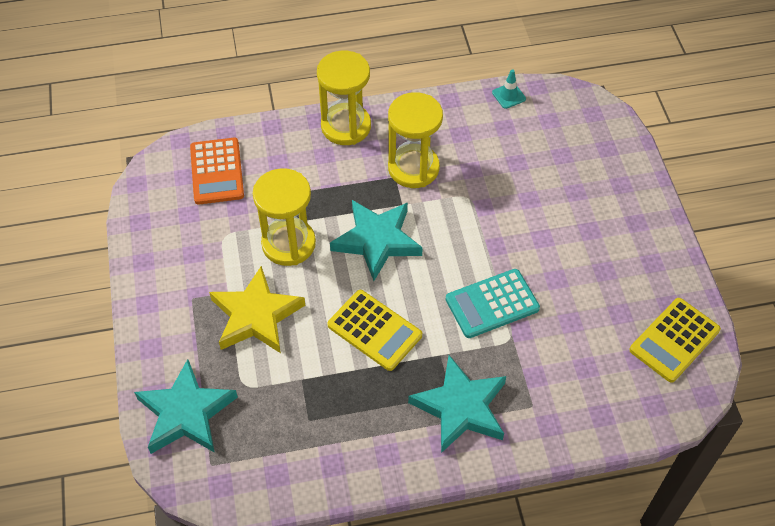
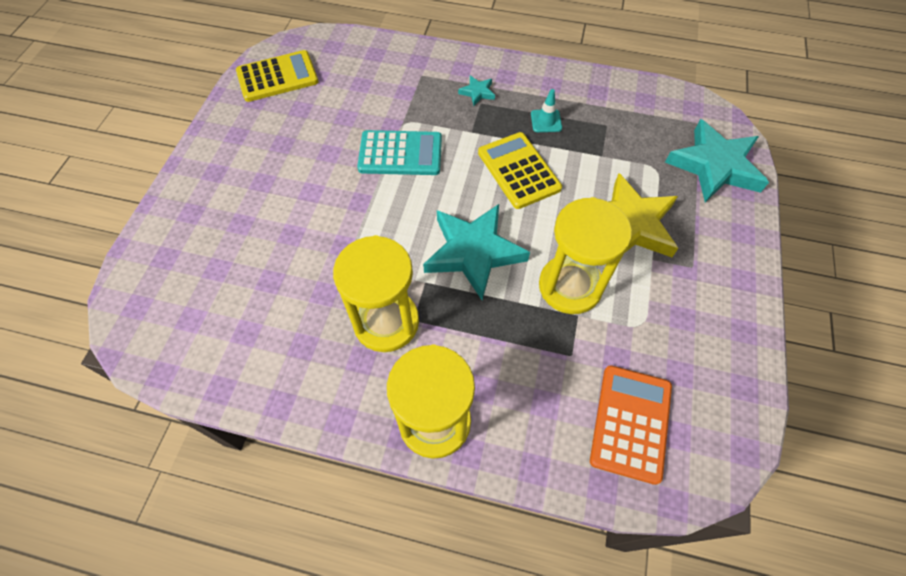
camera: 155 degrees left, 5 degrees up
(460, 407) = (477, 92): turquoise star -> turquoise star, size x0.43
(508, 96) = (205, 377): turquoise traffic cone -> turquoise traffic cone (546, 121)

